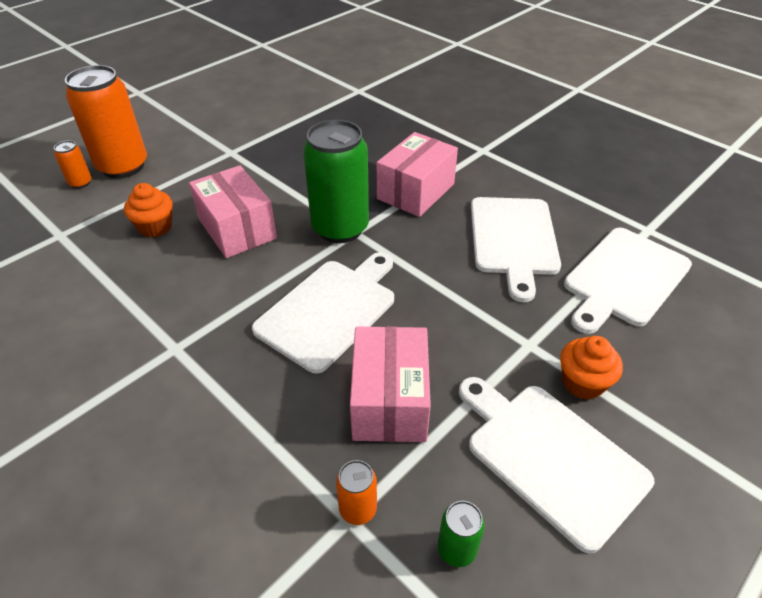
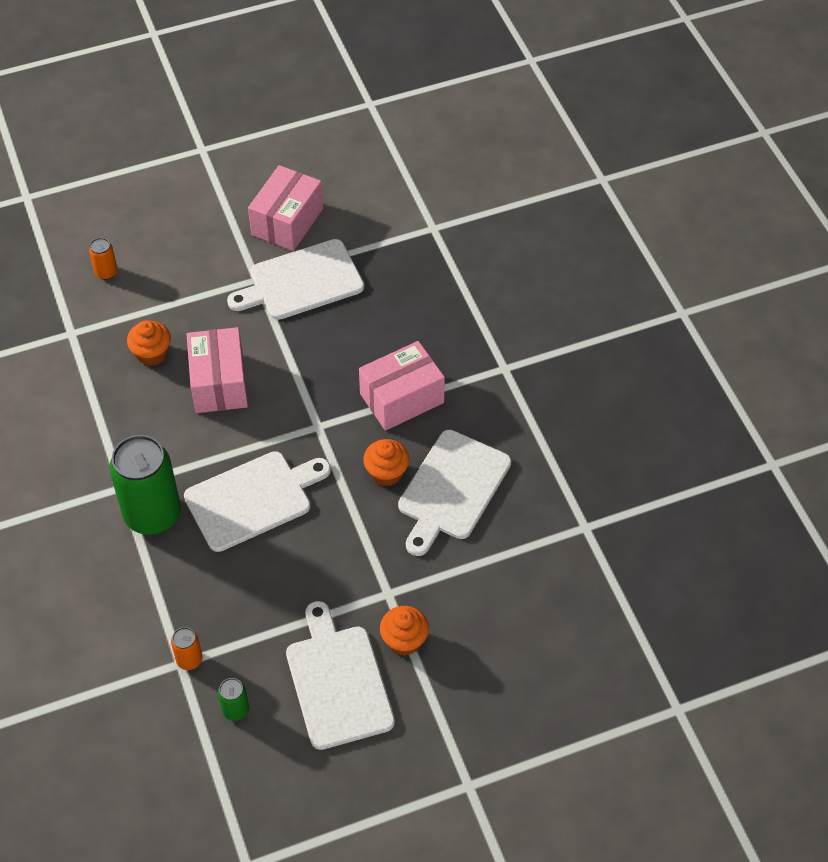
camera: 25 degrees right, 10 degrees up
(123, 166) = (150, 263): orange can -> none
(340, 228) = (307, 416): green can -> green can (152, 515)
(389, 401) = (253, 595): pink box -> pink box (287, 221)
(445, 246) = (386, 473): none -> orange cupcake
(624, 279) = (516, 568): white cutting board -> white cutting board (301, 282)

